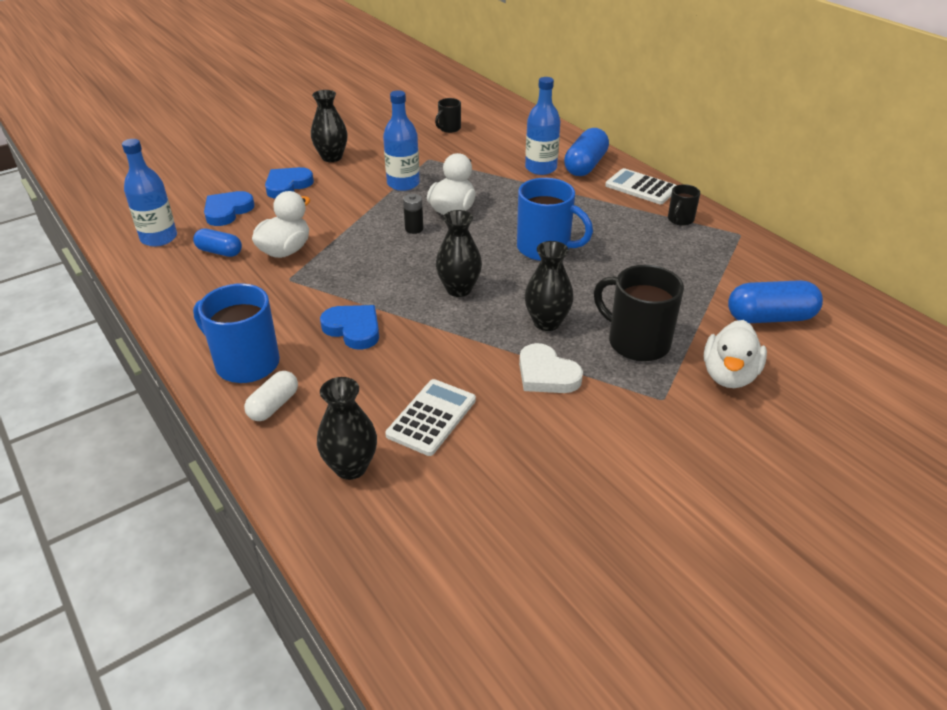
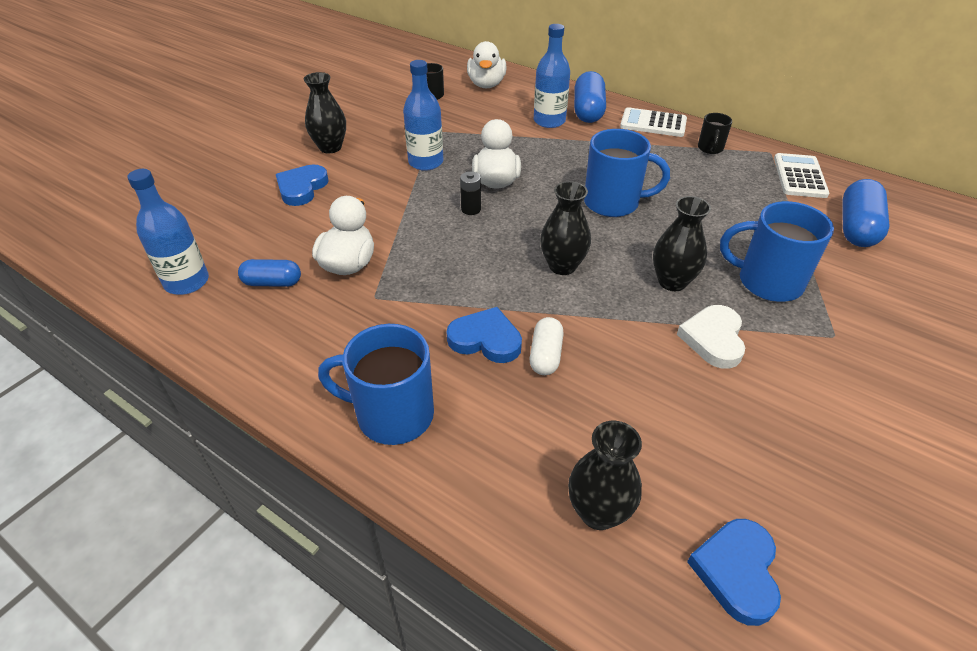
camera: 20 degrees left, 5 degrees up
(227, 211) = (251, 231): blue heart -> blue heart (736, 571)
(274, 405) = (460, 460): white capsule -> white capsule (545, 355)
(431, 417) = (639, 422): white calculator -> white calculator (800, 176)
(546, 374) = (713, 339): white heart -> white heart turned 75 degrees clockwise
(636, 342) = (767, 282): black mug -> blue mug
(729, 375) = (869, 295): white duck -> white duck (486, 84)
(770, 317) = (856, 228): blue capsule -> blue capsule turned 45 degrees counterclockwise

